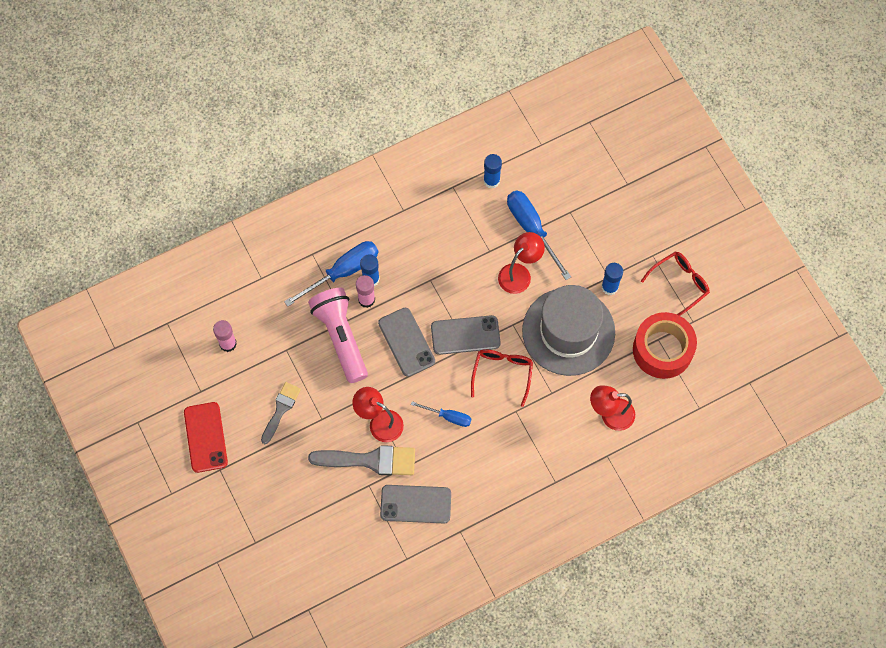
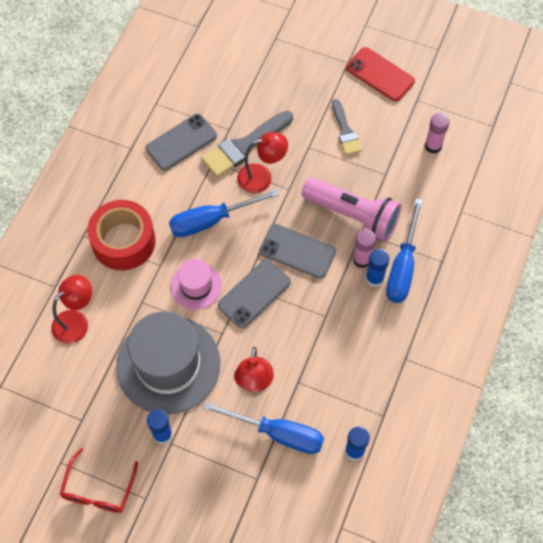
camera: 140 degrees right, 5 degrees down
(448, 417) = (211, 220): blue screwdriver -> blue screwdriver, size x1.77
(502, 374) = (196, 286): red glasses -> pink hat
(662, 350) = (70, 413): red tape -> red tape (123, 241)

